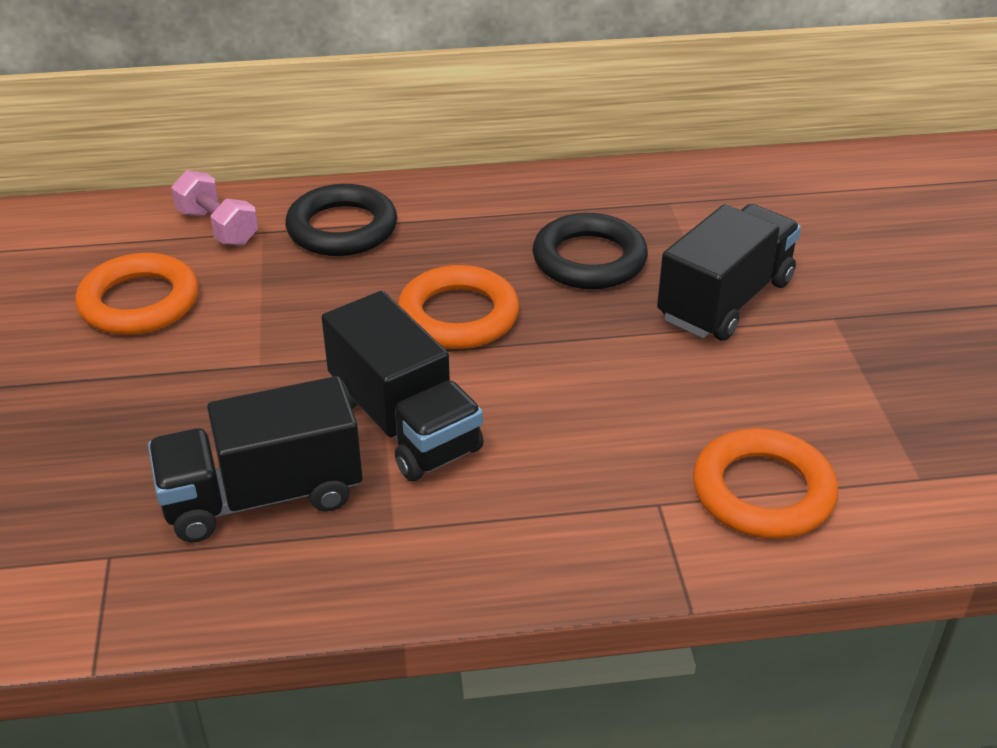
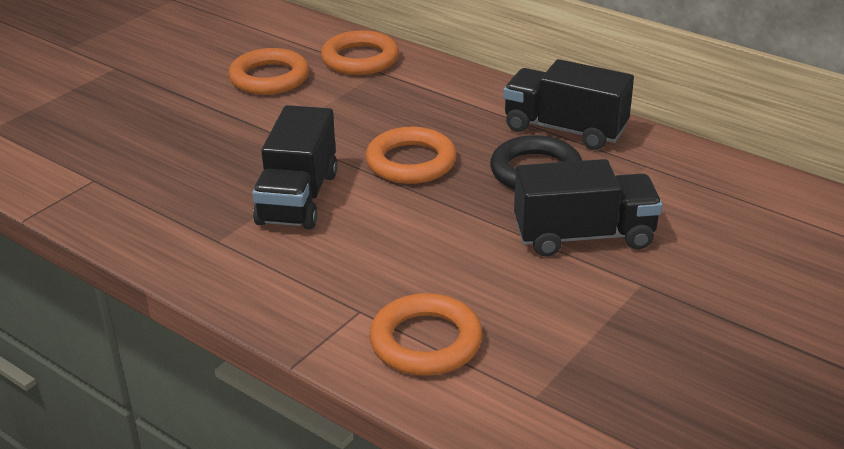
camera: 45 degrees right, 5 degrees down
(217, 227) = (360, 59): pink dumbbell -> orange ring
(262, 496) = (187, 192): black truck -> black truck (565, 129)
(342, 228) = (422, 89): black ring -> none

